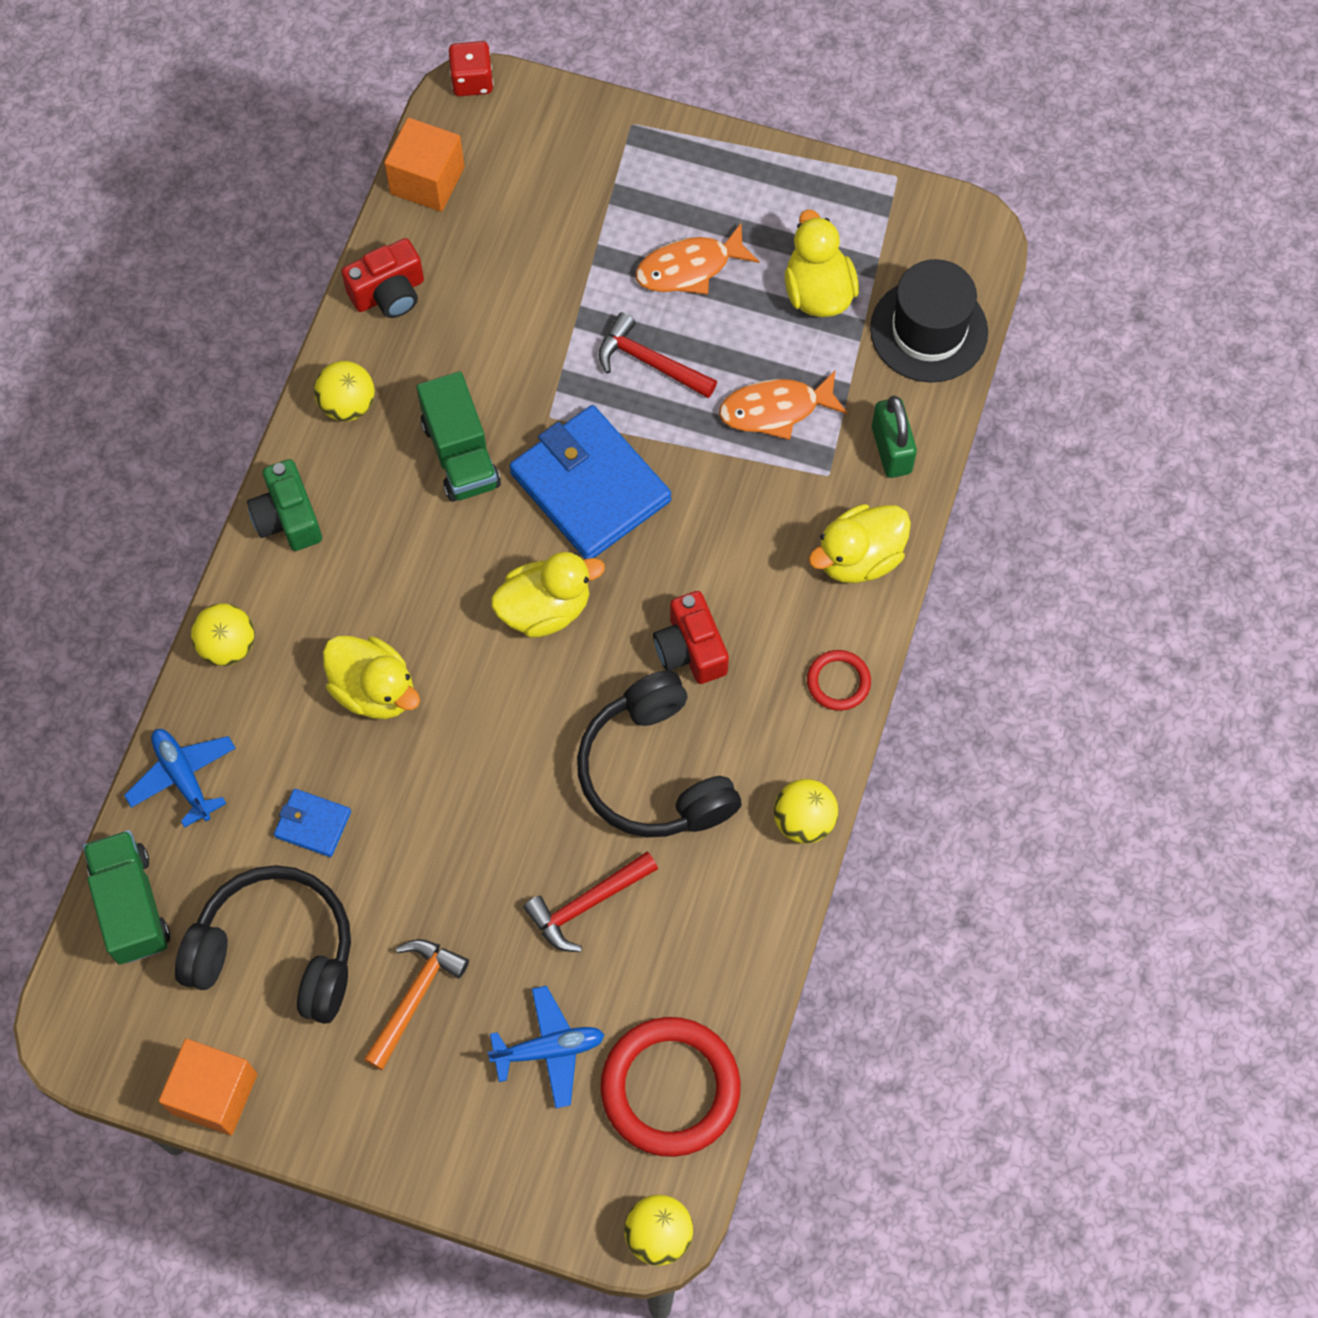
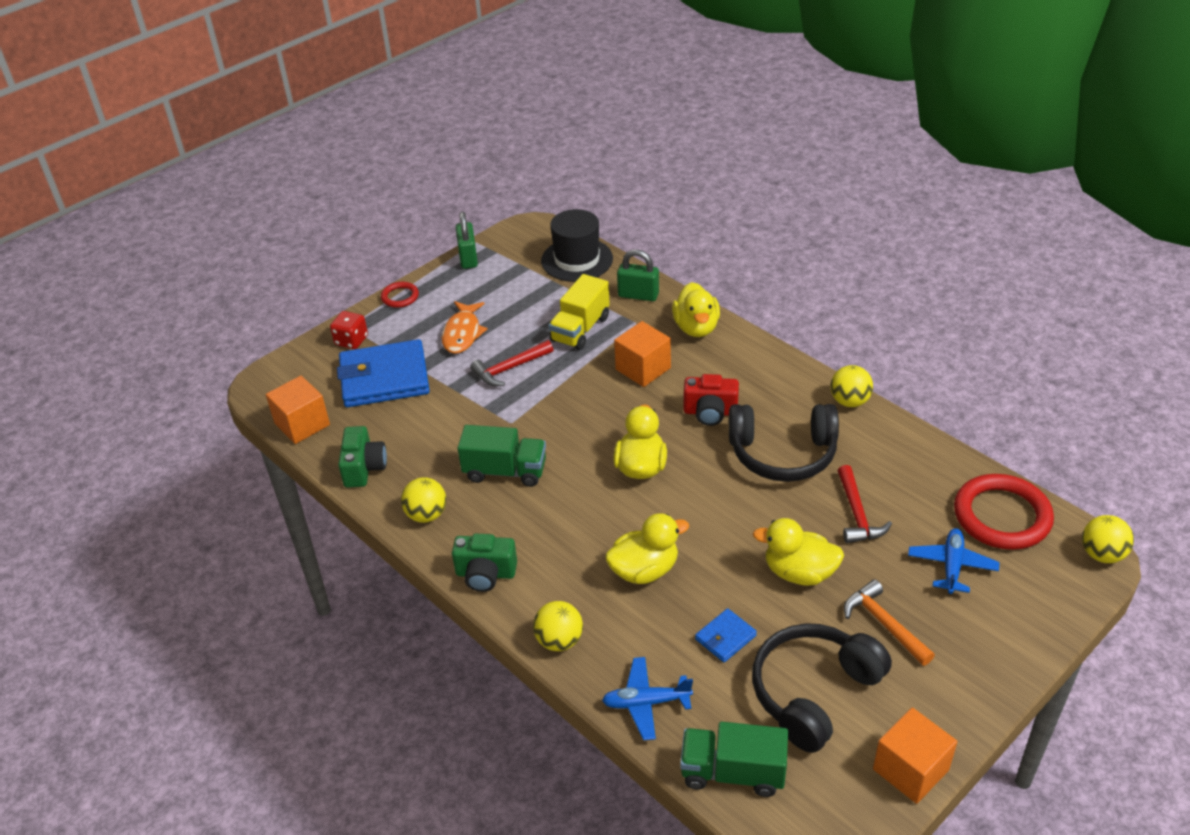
camera: 60 degrees left, 25 degrees down
(389, 293) = (364, 468): red camera -> green camera
(472, 81) = (254, 382): red dice -> red dice (351, 340)
(590, 487) = (572, 420): blue wallet -> blue wallet (384, 378)
(735, 527) = (643, 369): none -> orange cube
(776, 410) = (580, 329): orange fish -> yellow truck
(818, 292) = (520, 291): yellow duck -> yellow duck (799, 572)
(838, 682) = (769, 360): red ring -> red ring (400, 297)
(854, 188) = (468, 258): none -> green padlock

